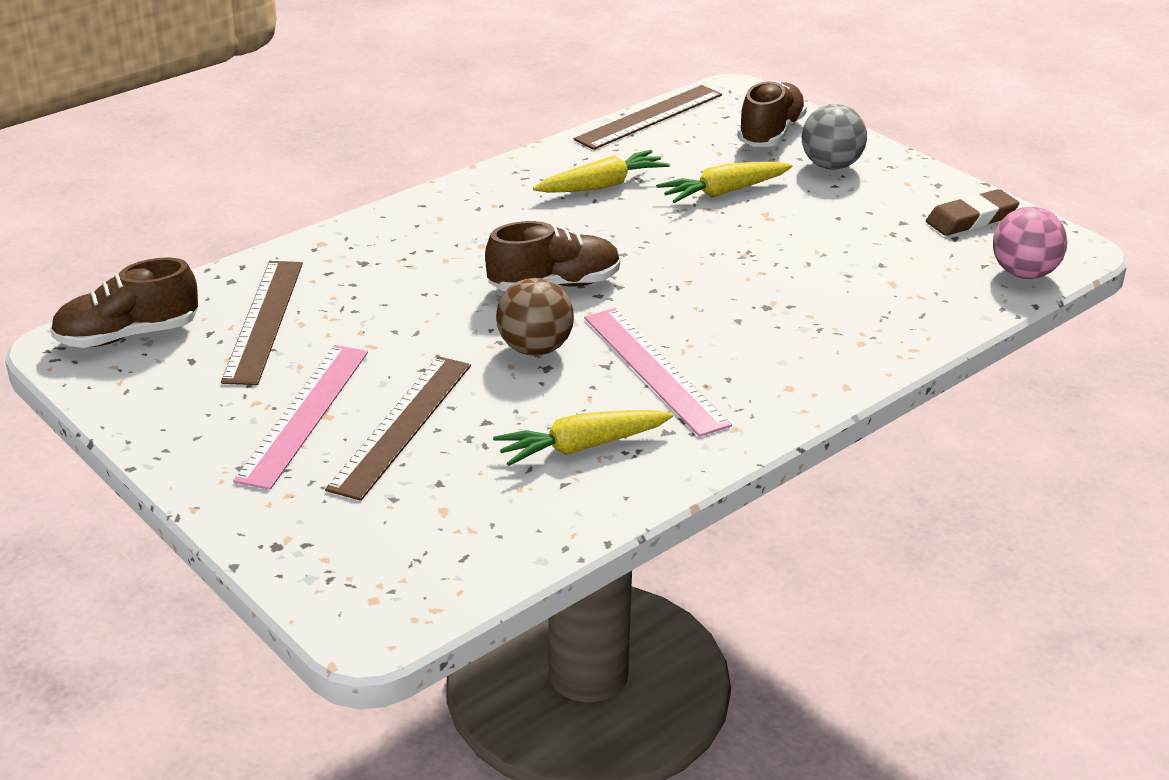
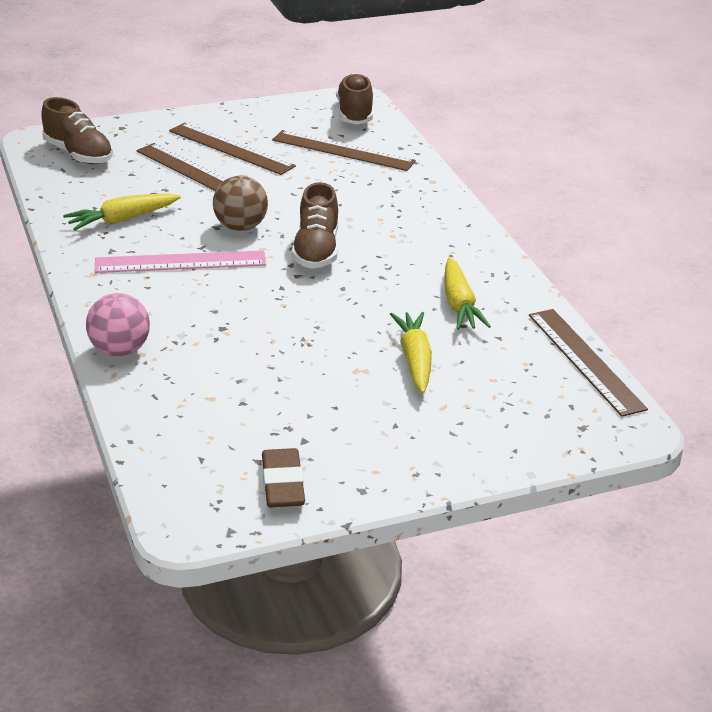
camera: 110 degrees right, 0 degrees up
(304, 414) = (231, 148): pink ruler -> brown ruler
(582, 447) = (122, 219): yellow carrot -> yellow carrot turned 120 degrees counterclockwise
(770, 133) = (520, 421): brown shoe -> brown shoe (78, 154)
(831, 166) = (434, 435): grey ball -> none
(1024, 273) = (170, 475): pink ball -> pink ball (120, 350)

